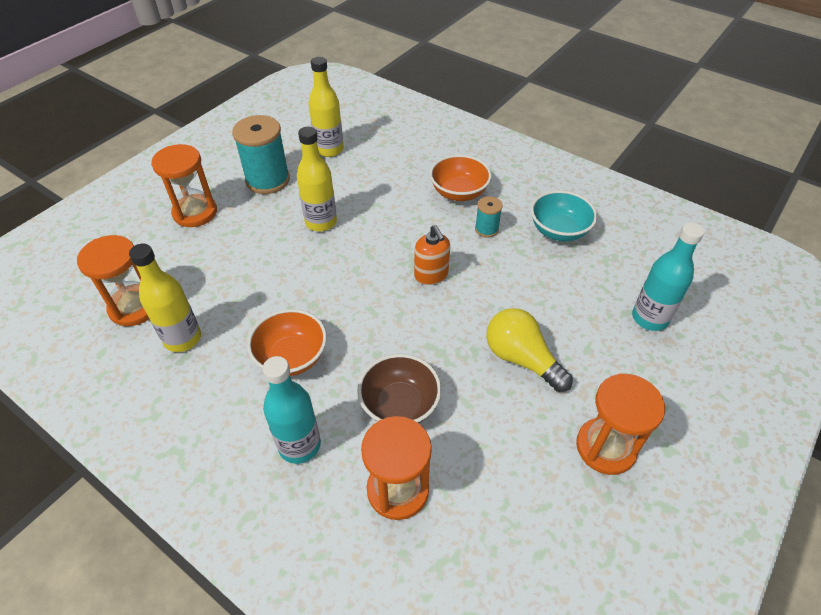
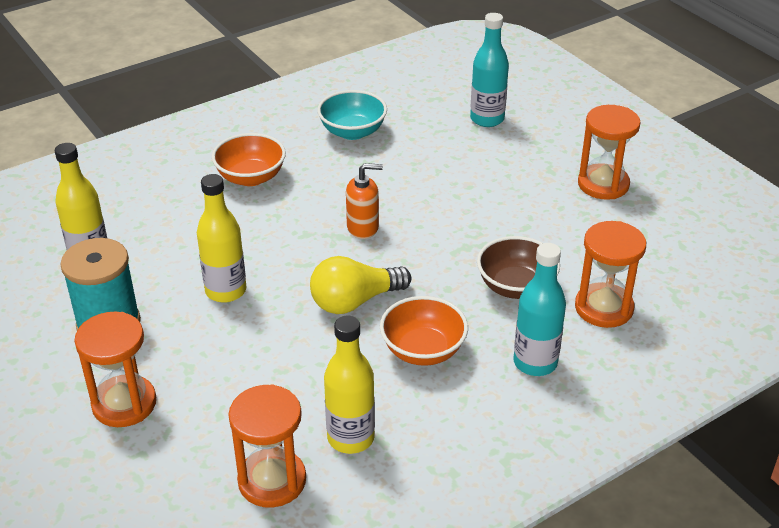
camera: 70 degrees left, 10 degrees down
(486, 229) = (320, 174): turquoise spool -> none
(521, 359) = (497, 201): yellow light bulb -> yellow light bulb (354, 301)

